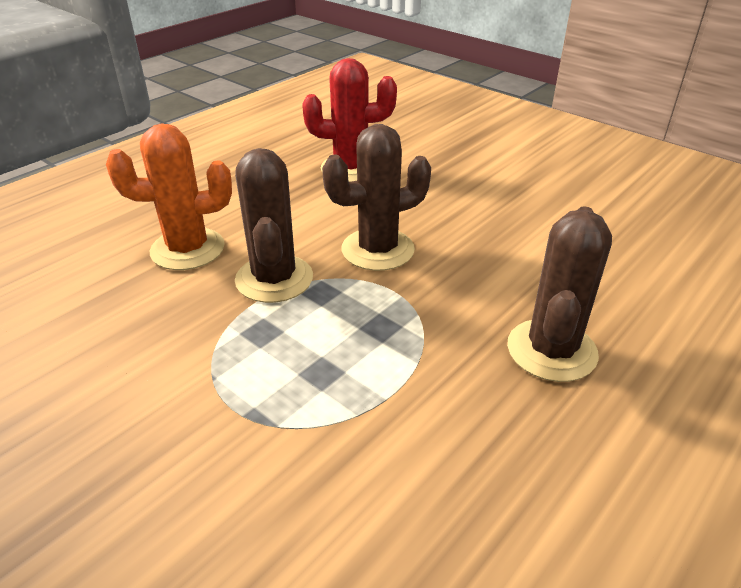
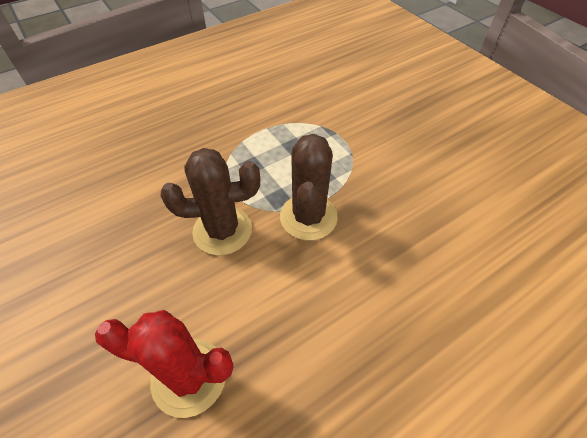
camera: 165 degrees left, 15 degrees up
(187, 249) = (375, 266): orange cactus -> none
(551, 350) = (169, 134): brown cactus -> none

